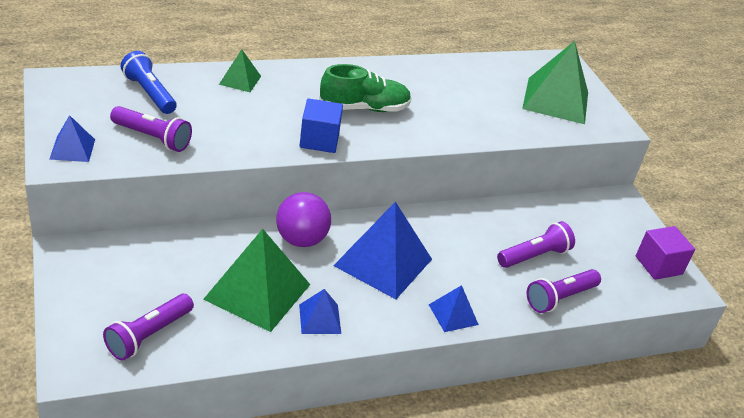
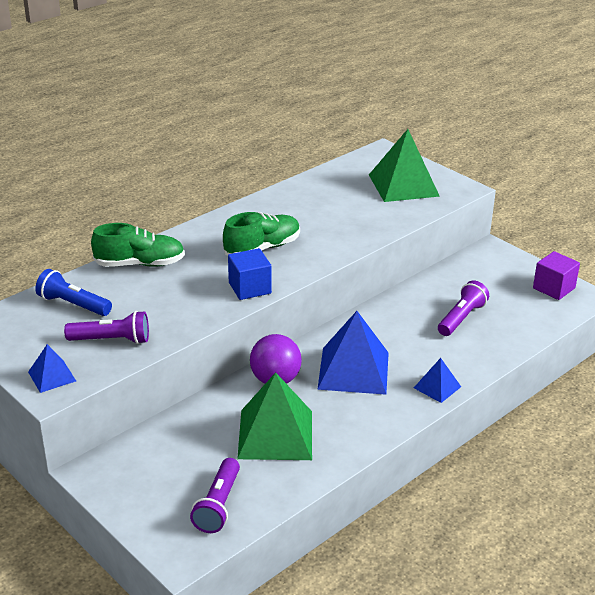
camera: 20 degrees left, 5 degrees down
(240, 80) = (140, 264): green pyramid -> green shoe
(320, 319) = (341, 433): blue pyramid -> none
(560, 298) = (503, 342): purple flashlight -> none

